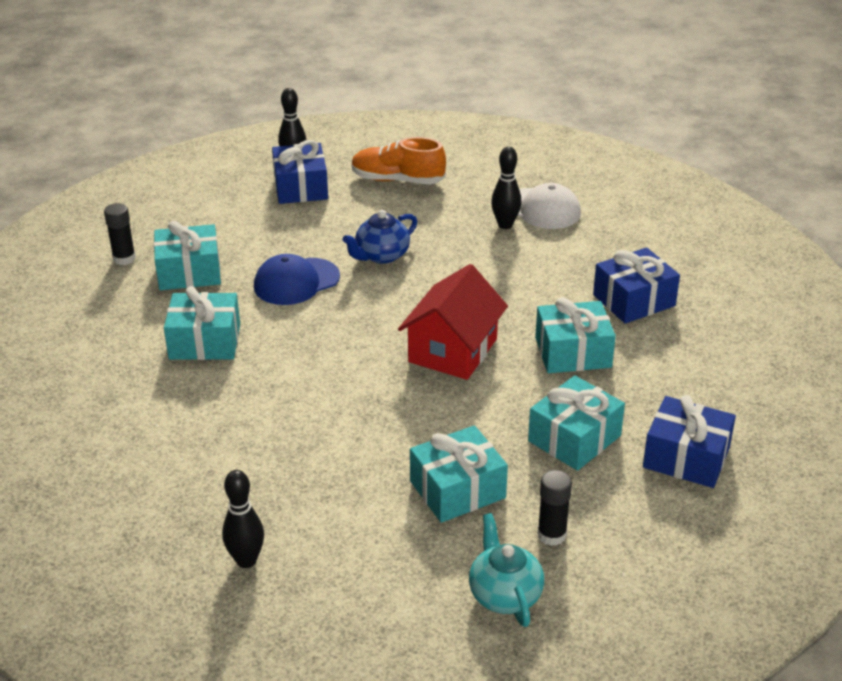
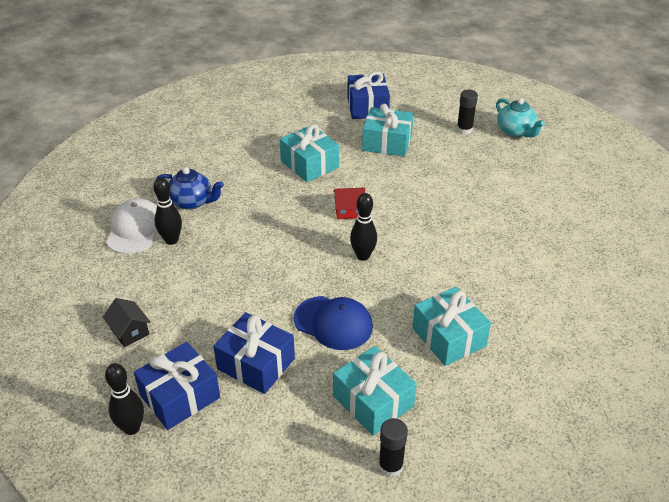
camera: 120 degrees left, 5 degrees up
(246, 560) = (596, 218): black bowling pin -> black bowling pin (363, 256)
(381, 256) = (261, 290): blue teapot -> blue teapot (192, 202)
(397, 180) = (129, 331): orange shoe -> black house
(453, 350) = (349, 211): red house -> red house, size x0.49
(457, 489) = (466, 167): turquoise gift -> none
(504, 594) = (516, 132): turquoise teapot -> turquoise teapot turned 75 degrees counterclockwise
(634, 300) = (233, 156): blue gift -> blue gift (256, 364)

